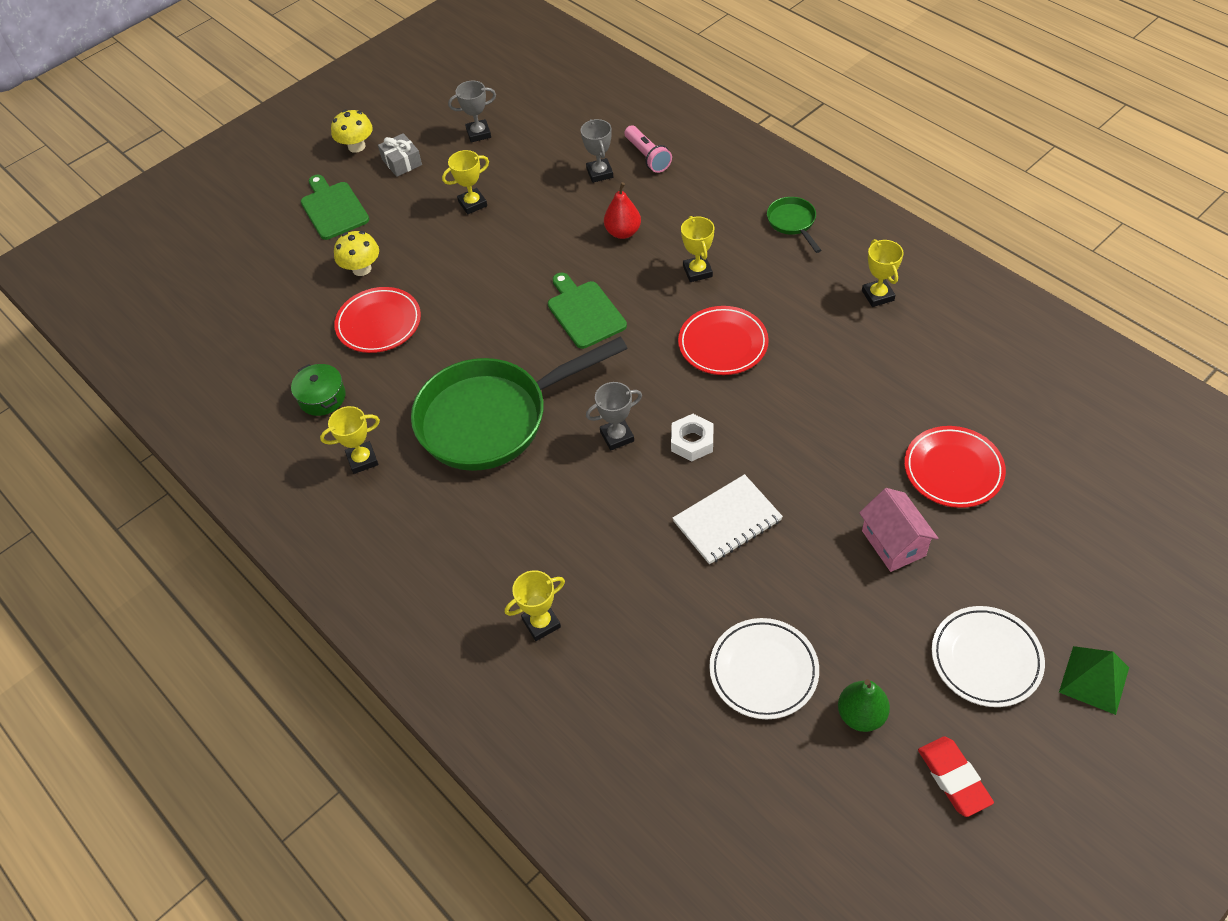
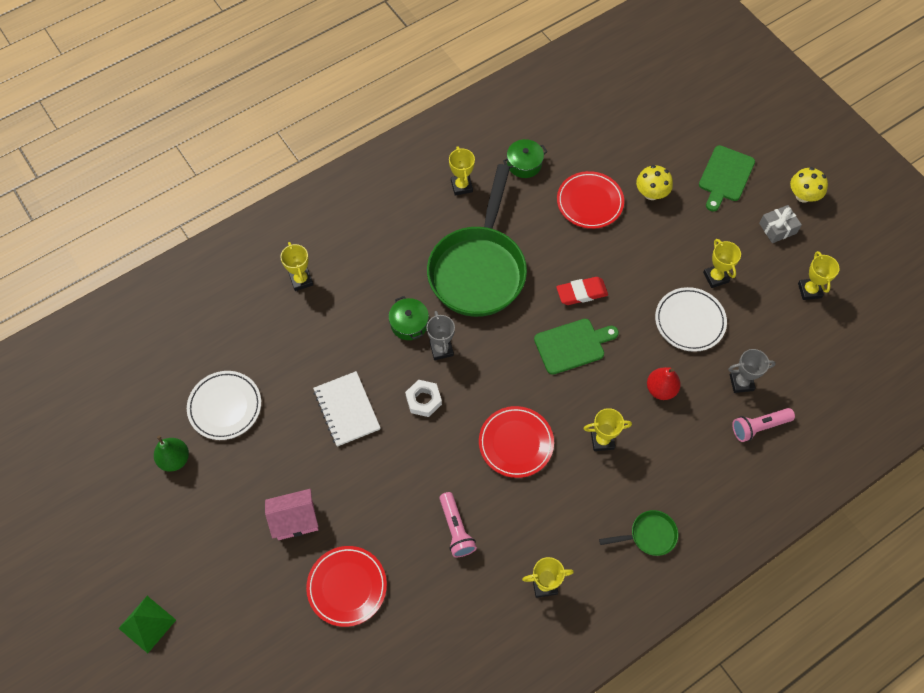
camera: 95 degrees right, 10 degrees up
(333, 208) = (725, 176): green cutting board -> green cutting board turned 135 degrees clockwise
(478, 133) = (809, 290): grey trophy -> yellow trophy
(493, 418) = (478, 269): green pan -> green pan turned 150 degrees counterclockwise
(587, 478) = (409, 324): none -> green pot
(845, 380) = (456, 529): none -> pink flashlight
(953, 778) = (114, 504): red eraser -> red eraser (581, 293)
(986, 659) = (186, 554): white plate -> white plate (689, 321)

